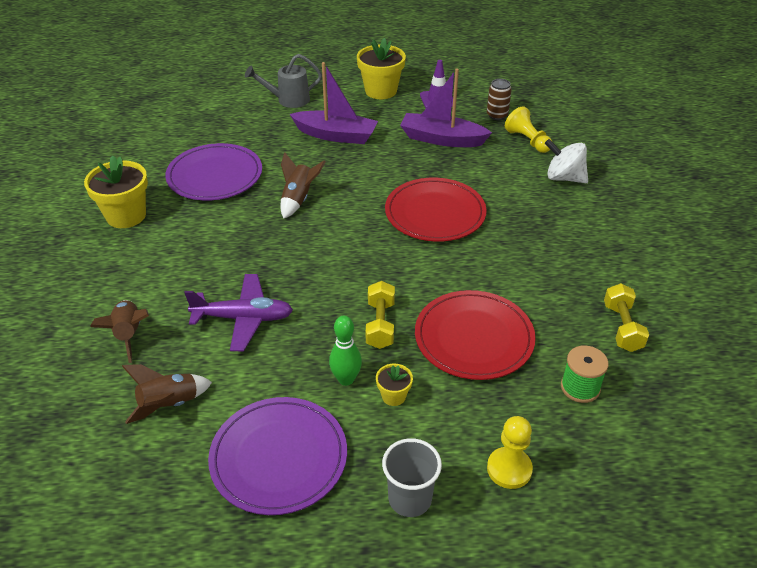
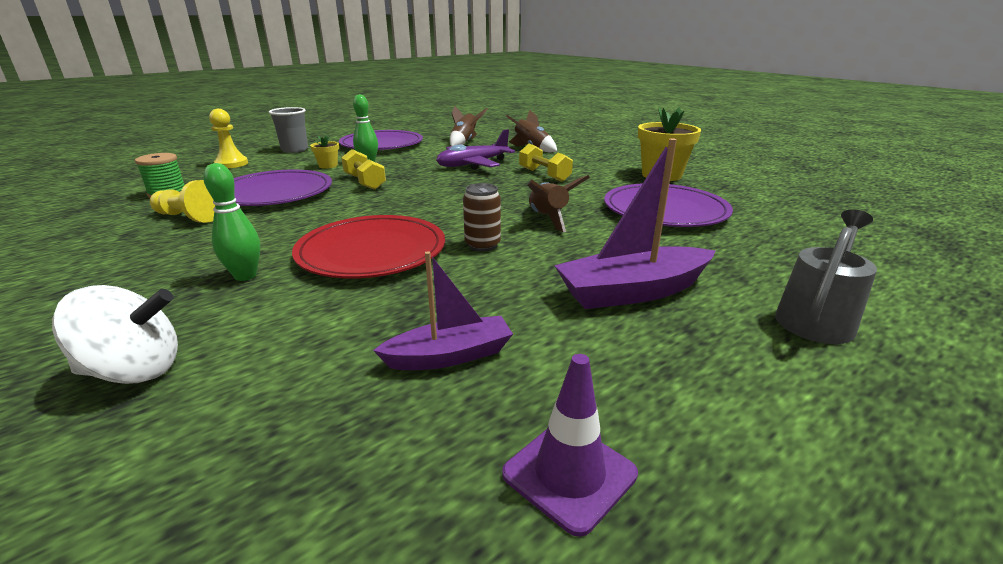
camera: 145 degrees right, 15 degrees down
(381, 91) = (732, 428): yellow flower pot -> none
(442, 139) = (450, 356): purple boat -> purple boat, size x0.64
(474, 338) = (275, 193): red plate -> purple plate
(497, 115) = (351, 498): brown can -> brown can (482, 245)
(515, 220) = (245, 276): none -> green bowling pin
(527, 141) = (231, 438): yellow pawn -> yellow pawn (189, 217)
(622, 327) = (102, 228): yellow dumbbell -> yellow dumbbell (544, 175)

